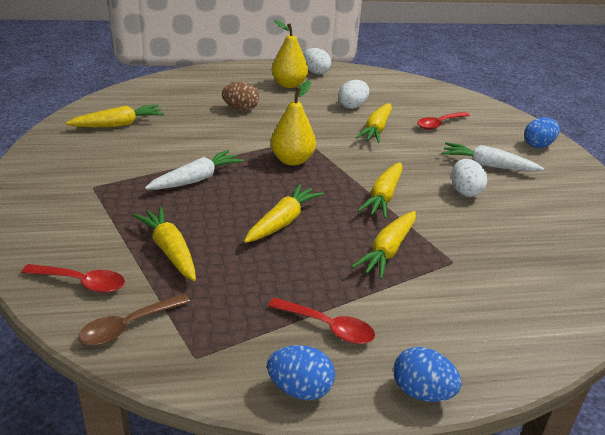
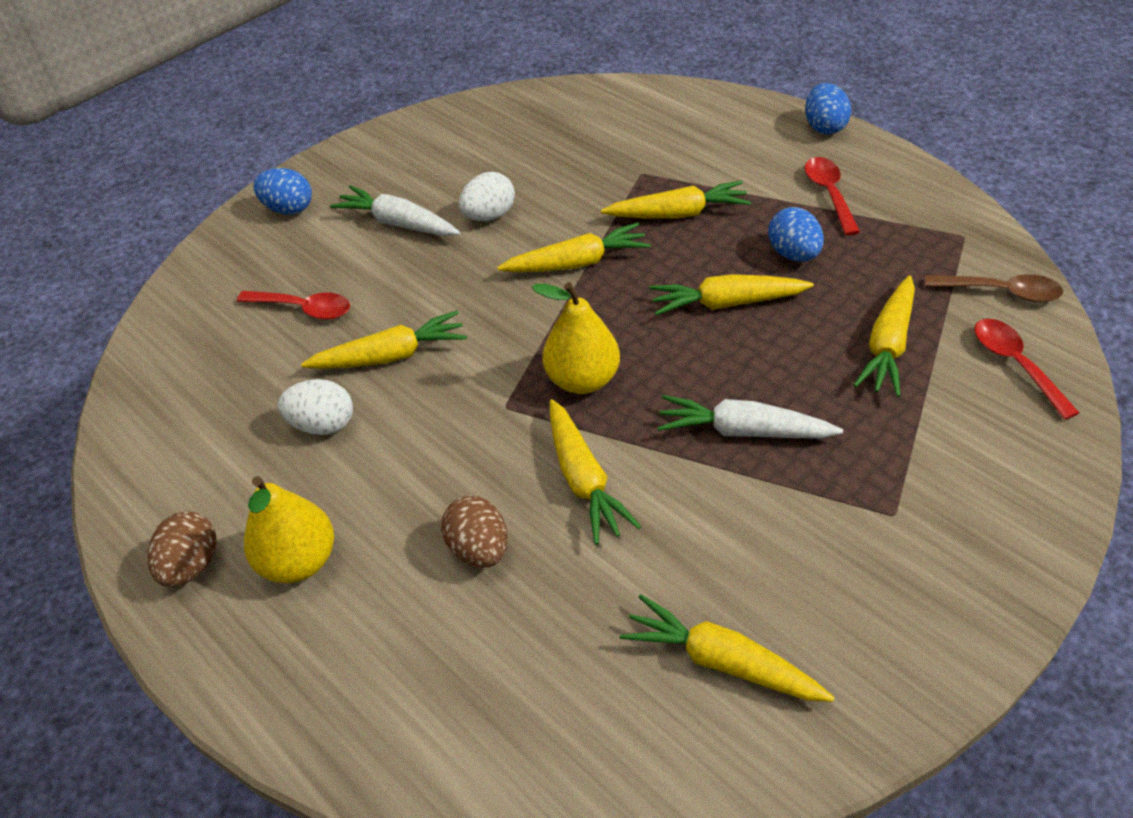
camera: 120 degrees left, 15 degrees up
(237, 137) = (583, 479): none -> yellow carrot
(300, 389) = (907, 173): blue egg -> blue egg (793, 254)
(315, 72) = (192, 565): white egg -> brown egg
(488, 166) = (398, 223): white carrot -> white carrot turned 135 degrees clockwise

